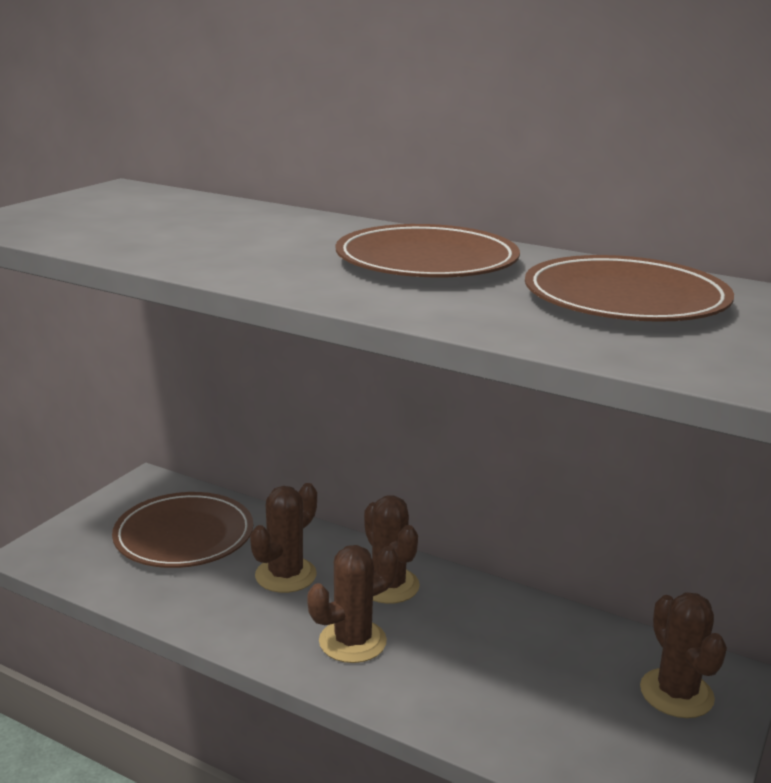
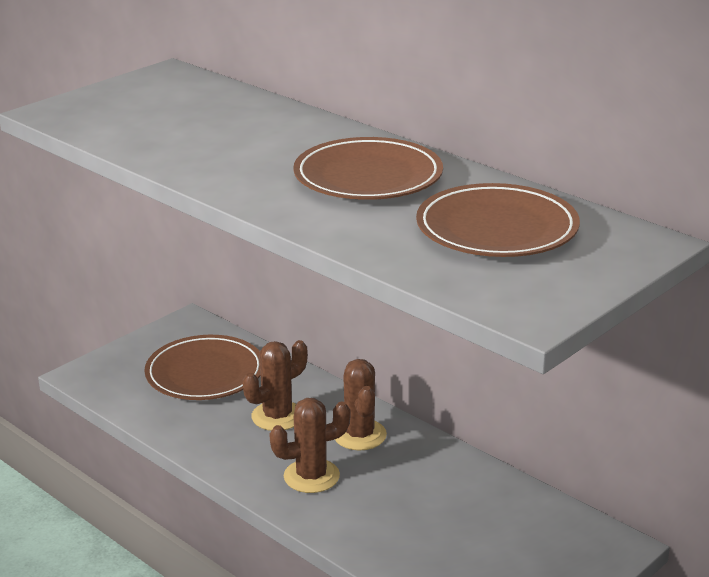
camera: 15 degrees right, 5 degrees up
(676, 693) = (560, 551): brown cactus -> none

